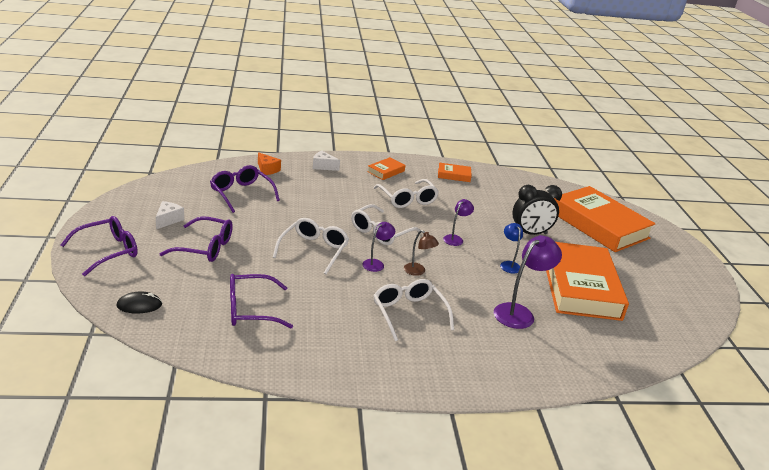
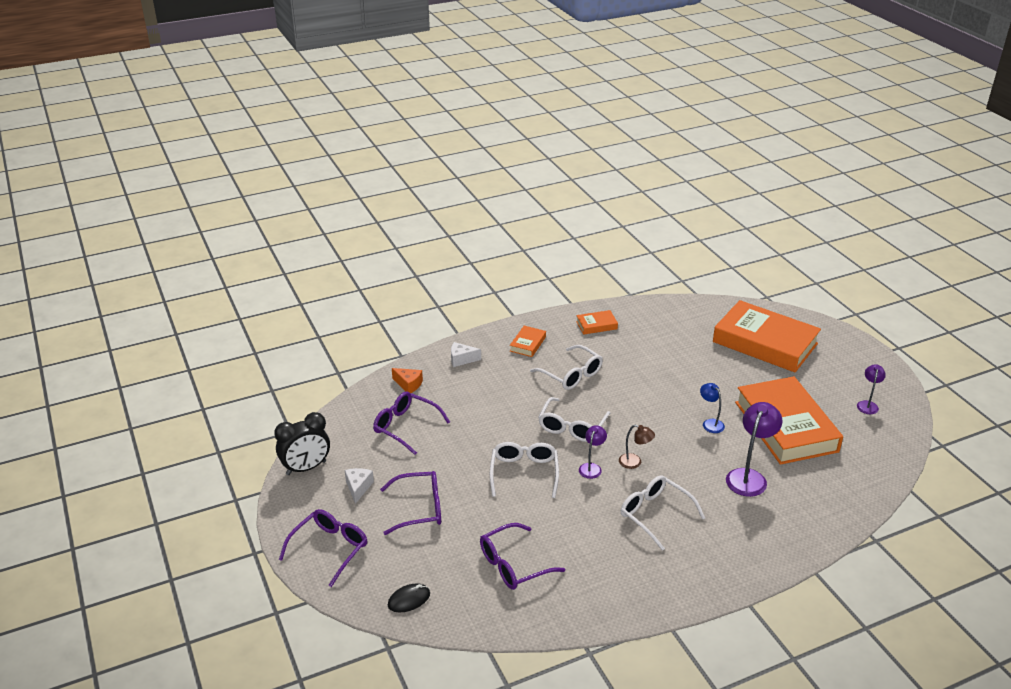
camera: 15 degrees left, 5 degrees up
(455, 238) = (645, 409): purple lamp -> purple lamp (867, 404)
(530, 233) = (709, 377): black clock -> black clock (306, 468)

